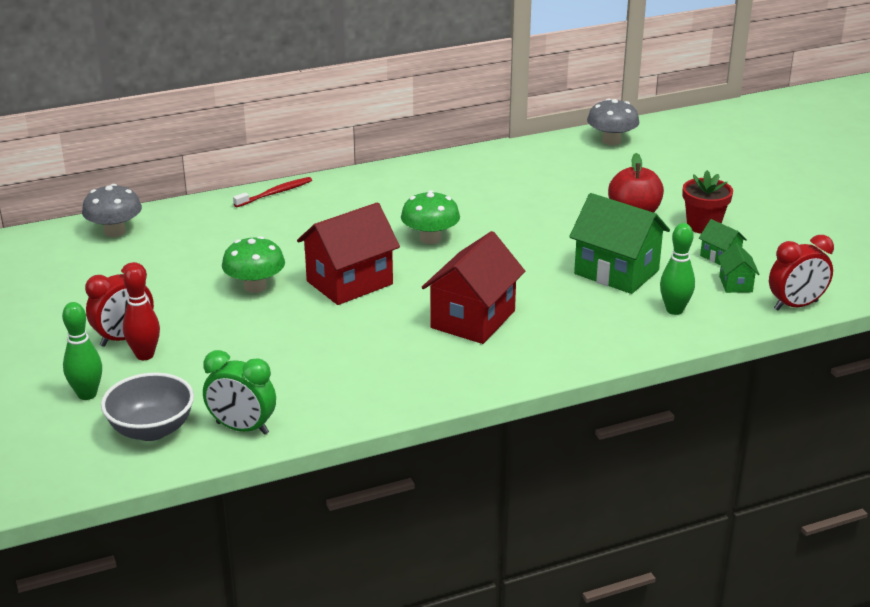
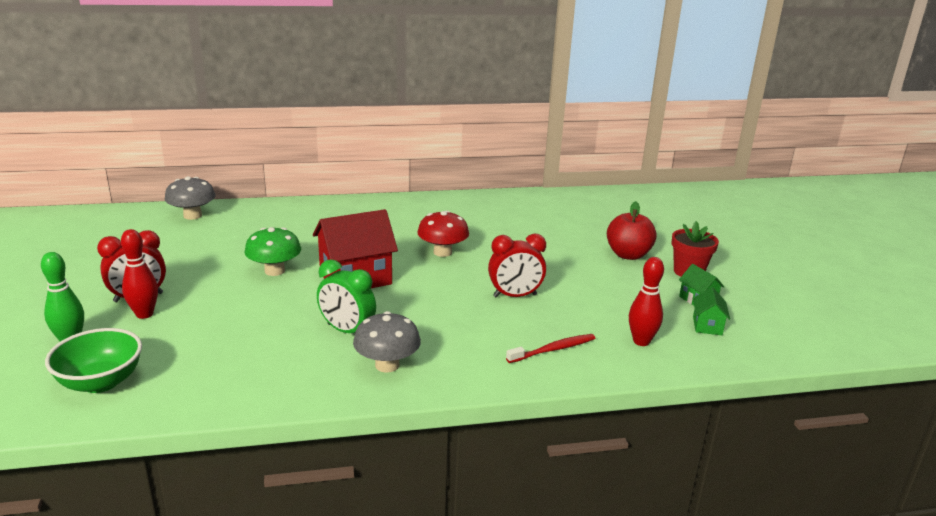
camera: 10 degrees right, 5 degrees down
(151, 429) = (101, 382): grey bowl -> green bowl
(242, 428) = (182, 394): green clock -> green clock (347, 331)
(275, 193) = (334, 204): red toothbrush -> red toothbrush (553, 350)
(430, 238) = (442, 252): green mushroom -> red mushroom
(473, 319) = (448, 324): red house -> none
(611, 141) = (626, 198): grey mushroom -> grey mushroom (387, 365)
(616, 272) = (596, 300): green house -> none
(674, 310) = (641, 341): green bowling pin -> red bowling pin
(796, 305) = (763, 354): red clock -> red clock (515, 296)

